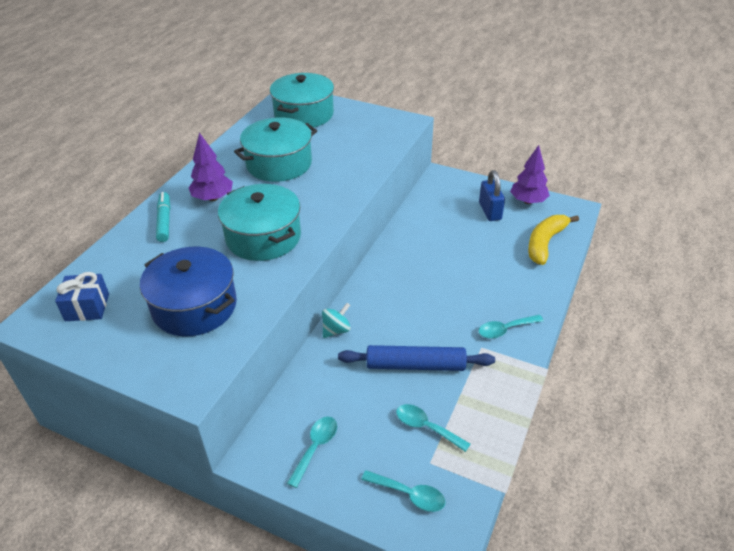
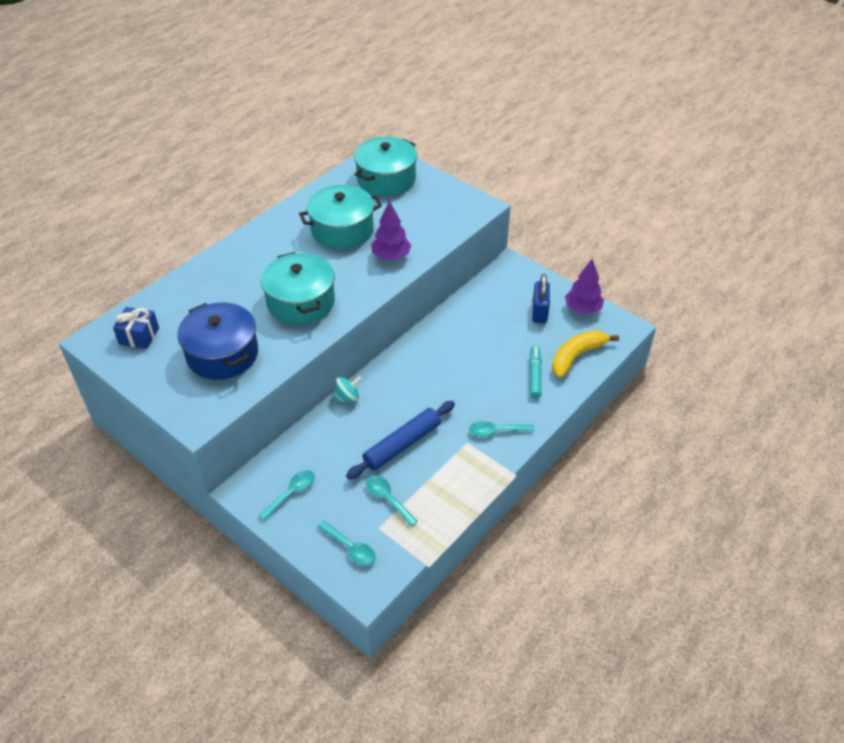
camera: 15 degrees right, 5 degrees up
(164, 221) = (223, 269): turquoise marker -> turquoise marker (535, 375)
(213, 198) = (271, 254): purple tree -> purple tree (391, 256)
(415, 365) = (402, 444): blue rolling pin -> blue rolling pin turned 60 degrees counterclockwise

